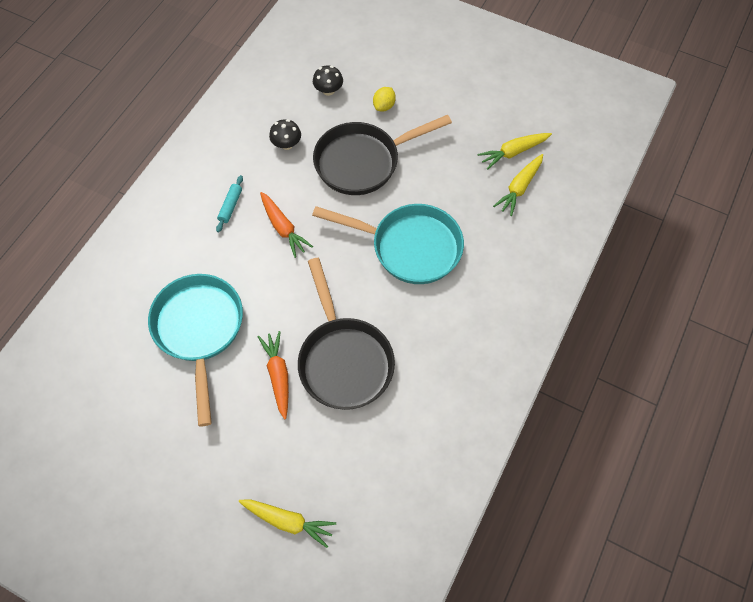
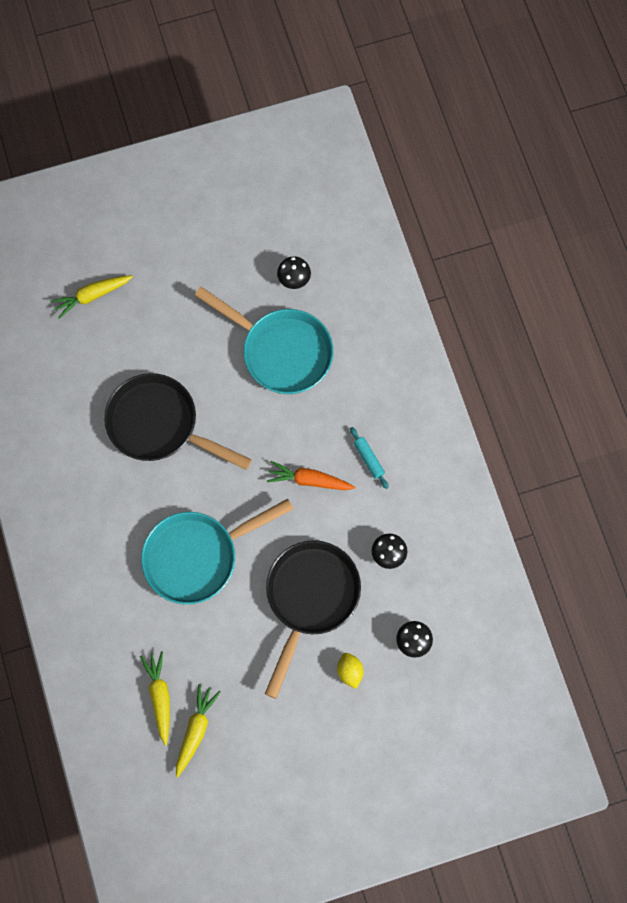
camera: 135 degrees right, 10 degrees up
(126, 376) = (294, 279): none -> black mushroom
(278, 375) = (193, 373): orange carrot -> none

